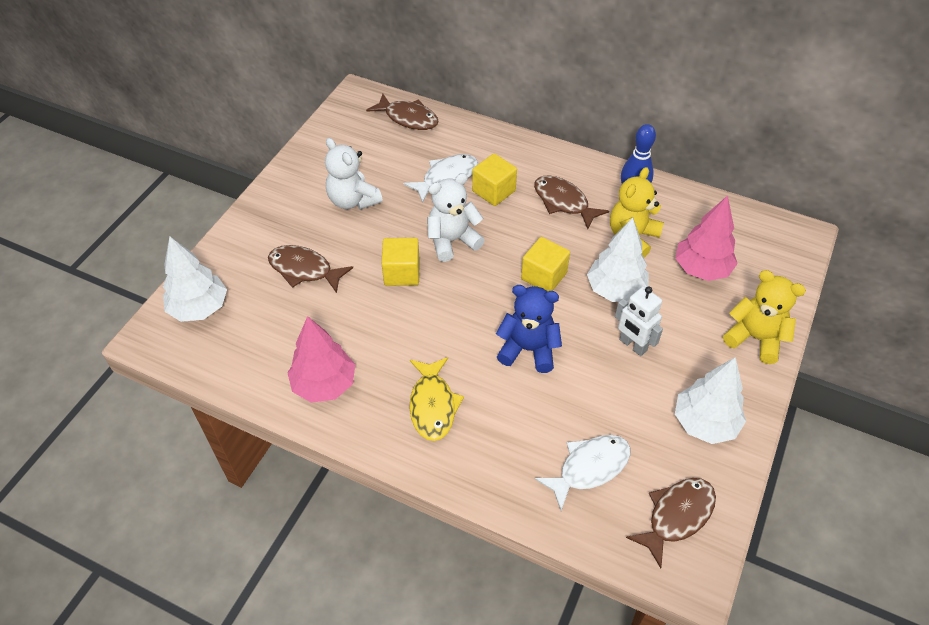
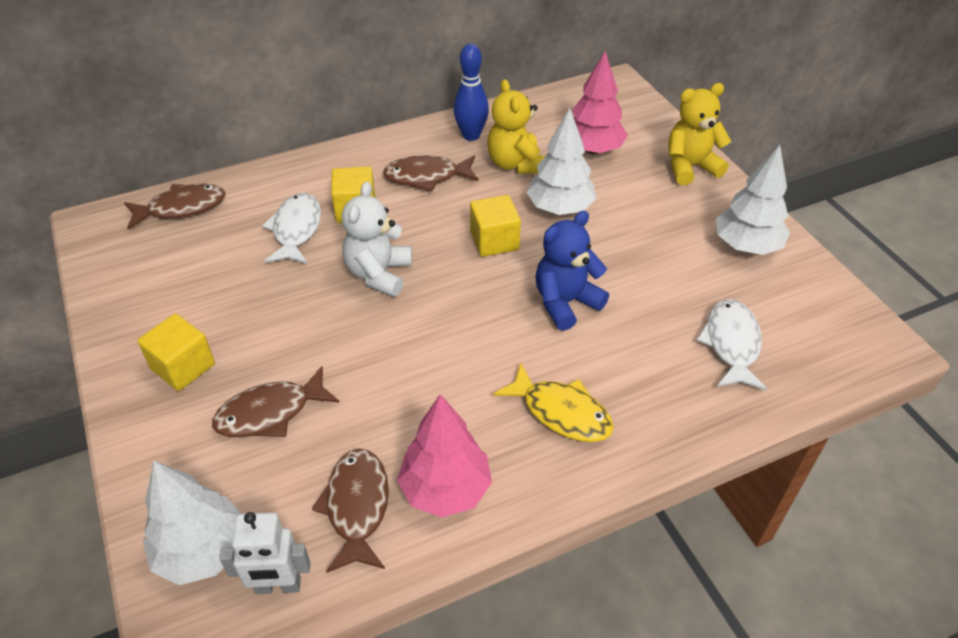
camera: 50 degrees left, 5 degrees down
(353, 200) = (229, 314): white teddy bear -> none
(402, 273) = (372, 335): yellow cube -> yellow cube (183, 367)
(632, 345) = (628, 236): white robot -> white robot (278, 586)
(676, 516) = (824, 320): brown fish -> brown fish (357, 507)

